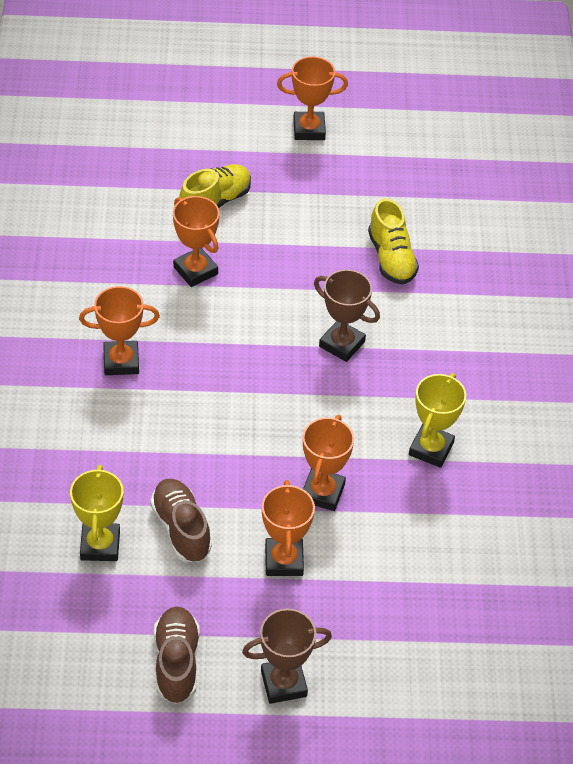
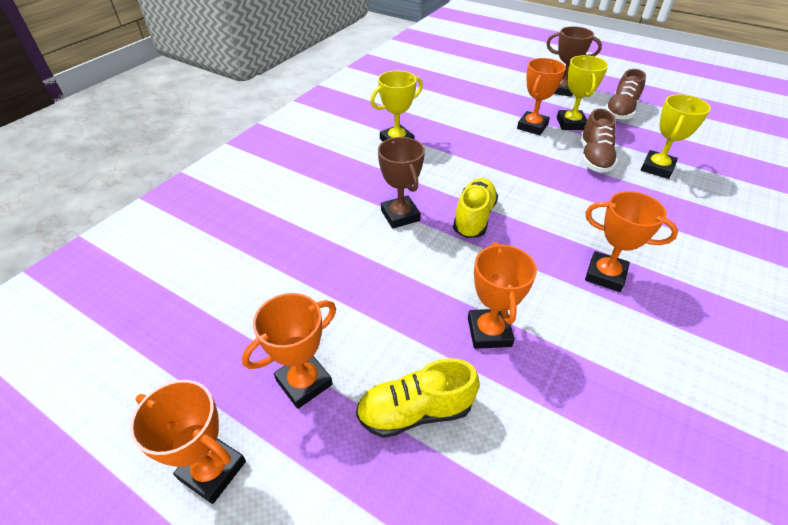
camera: 145 degrees left, 5 degrees down
(235, 593) = (571, 123): none -> yellow trophy
(322, 492) = (485, 145): orange trophy -> orange trophy (304, 382)
(391, 258) = (294, 262): yellow shoe -> yellow shoe (474, 218)

